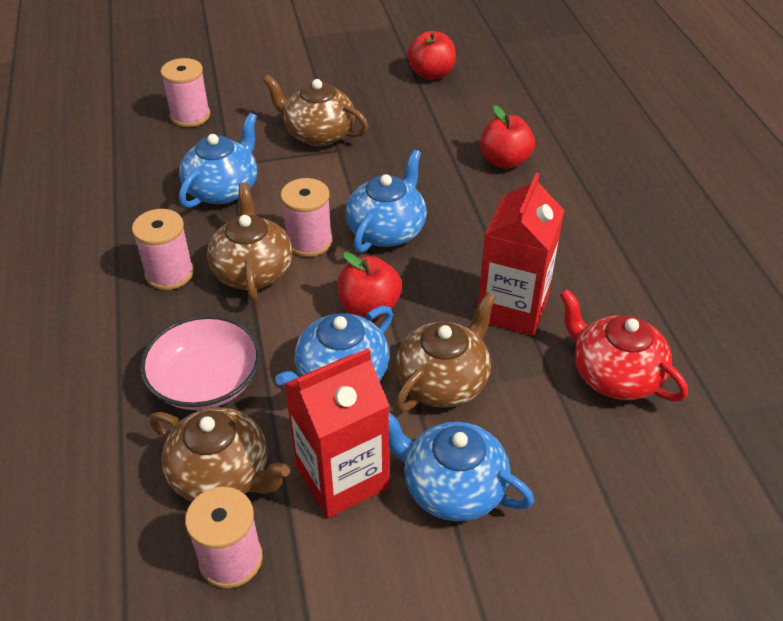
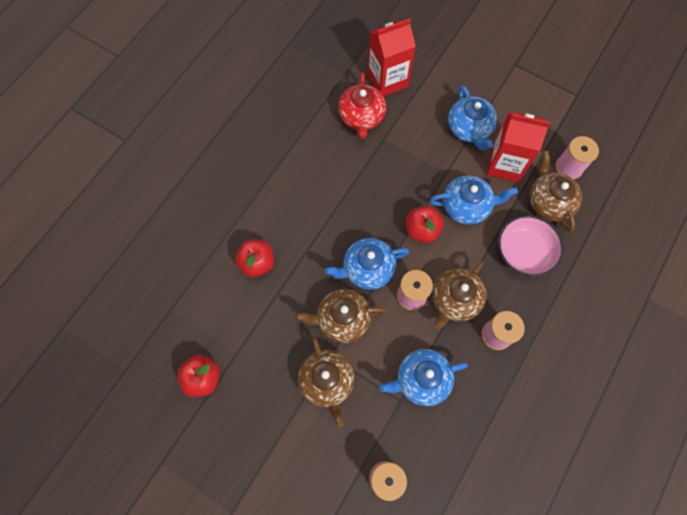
camera: 135 degrees left, 25 degrees up
(443, 381) = (428, 169): brown teapot -> brown teapot (342, 319)
(512, 308) = (363, 176): red carton -> red carton (387, 80)

